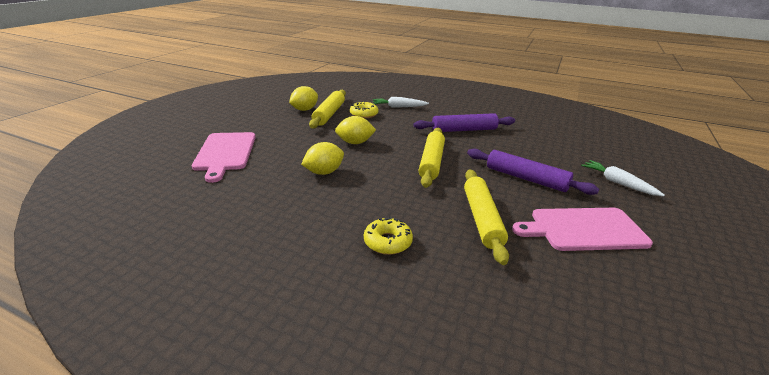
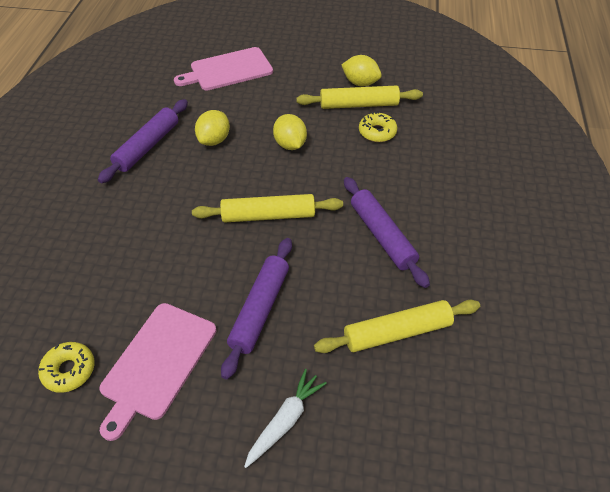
camera: 75 degrees right, 20 degrees up
(304, 208) = (148, 146): none -> purple rolling pin
(324, 172) = (214, 140): yellow lemon -> yellow lemon turned 75 degrees clockwise
(387, 242) = (108, 208): yellow donut -> yellow donut (69, 370)
(398, 107) = (424, 157): white carrot -> none
(482, 219) = (157, 271): yellow rolling pin -> yellow rolling pin (397, 332)
(583, 229) = (157, 363): pink cutting board -> pink cutting board turned 135 degrees counterclockwise

